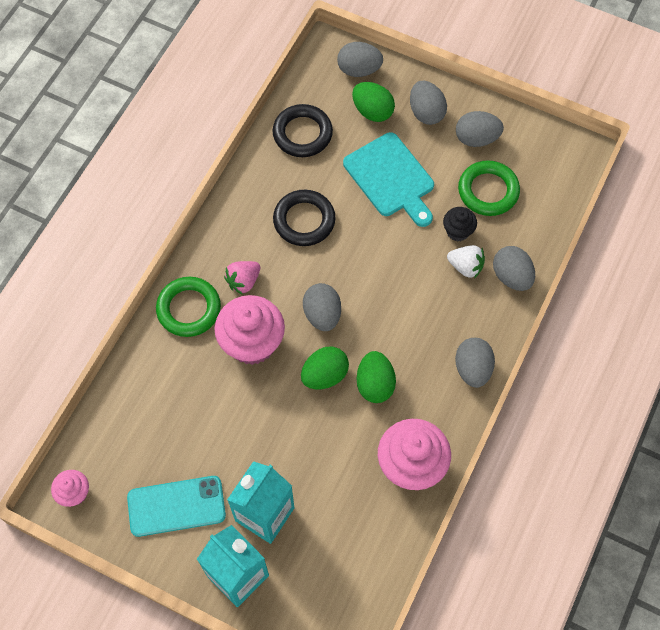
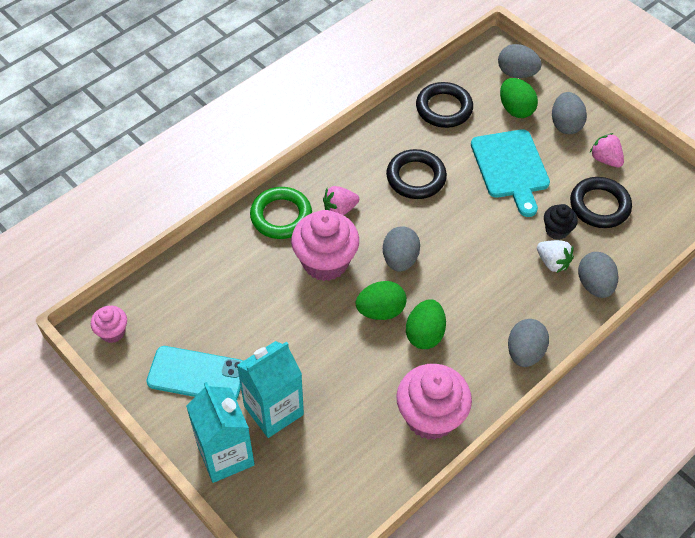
camera: 20 degrees right, 10 degrees down
(476, 138) = (605, 159): grey egg -> pink strawberry
(488, 191) = (599, 206): green ring -> black ring

